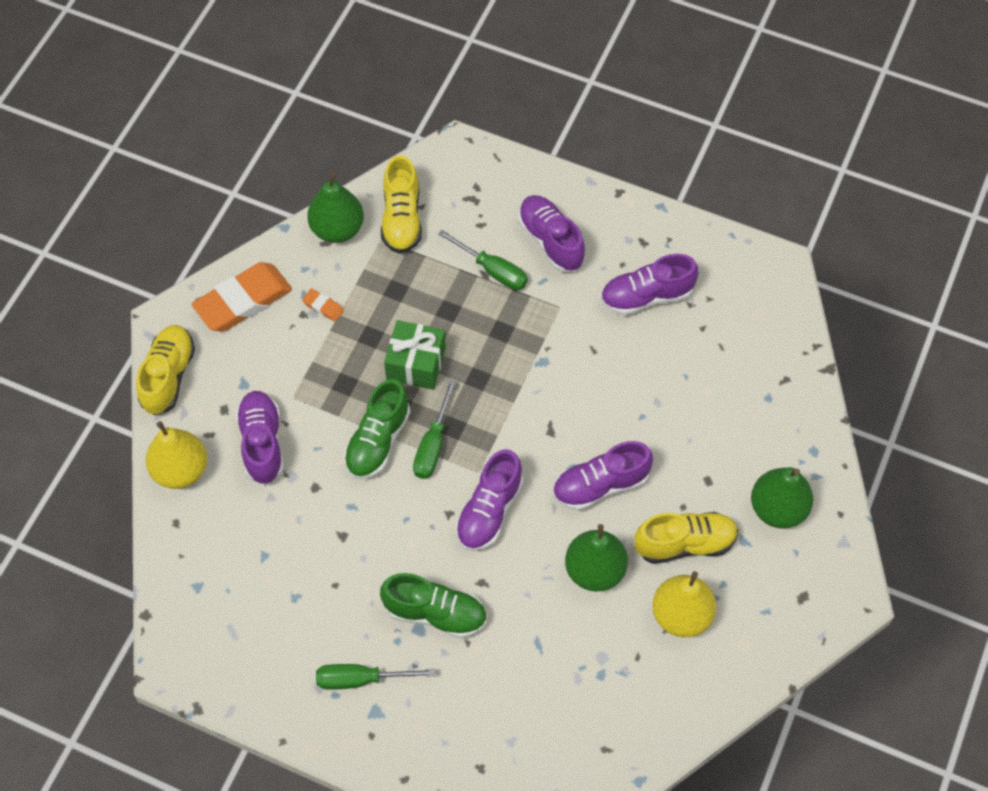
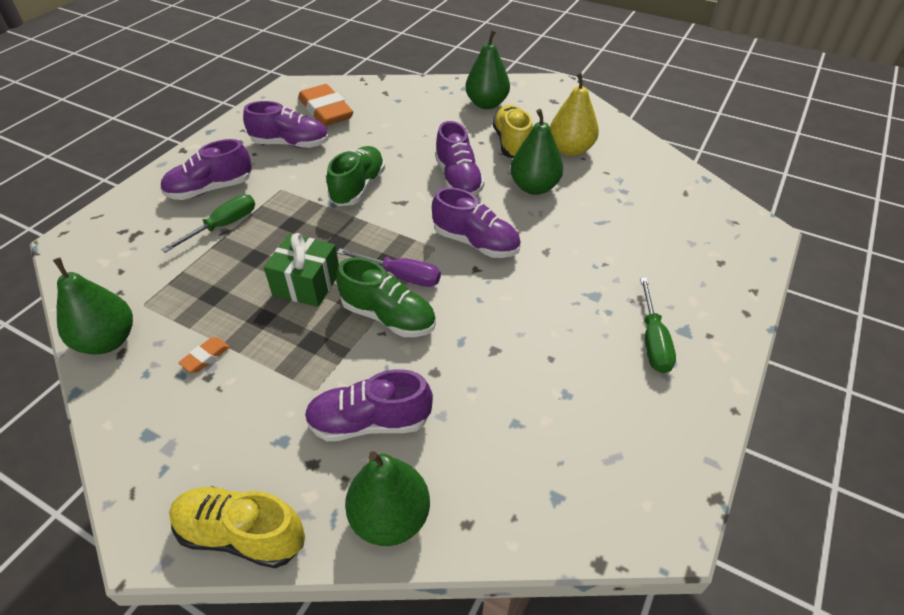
camera: 85 degrees left, 15 degrees down
(181, 470) = (390, 517): yellow pear -> green pear
(243, 301) = (160, 439): orange eraser -> orange eraser (326, 111)
(402, 219) = (127, 286): yellow shoe -> none
(433, 445) = (401, 276): green screwdriver -> purple screwdriver
(435, 613) = (578, 283): green shoe -> green shoe (358, 187)
(646, 296) = (290, 144): purple shoe -> purple shoe turned 75 degrees counterclockwise

